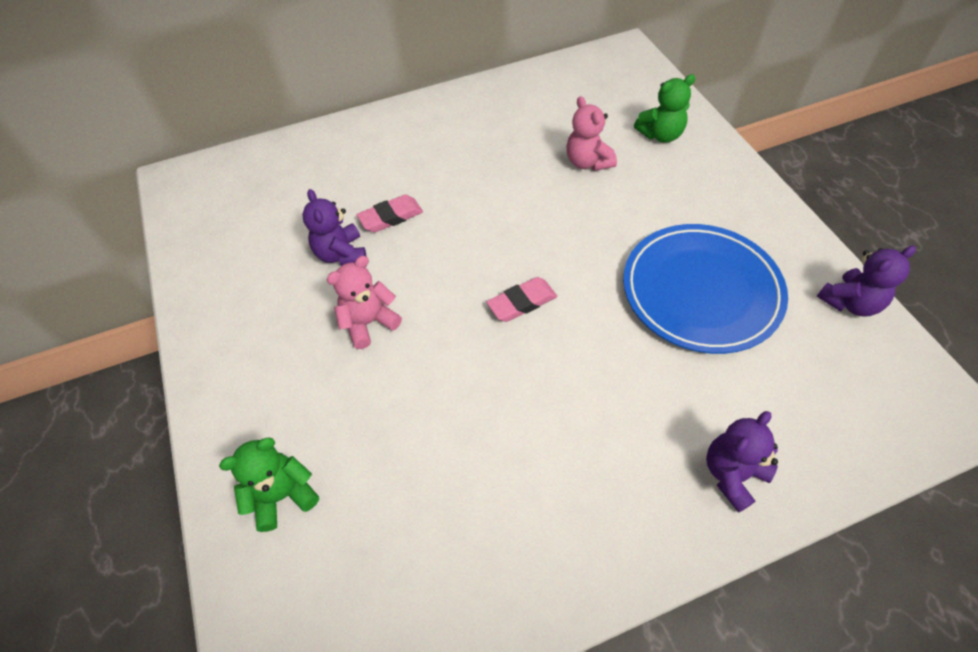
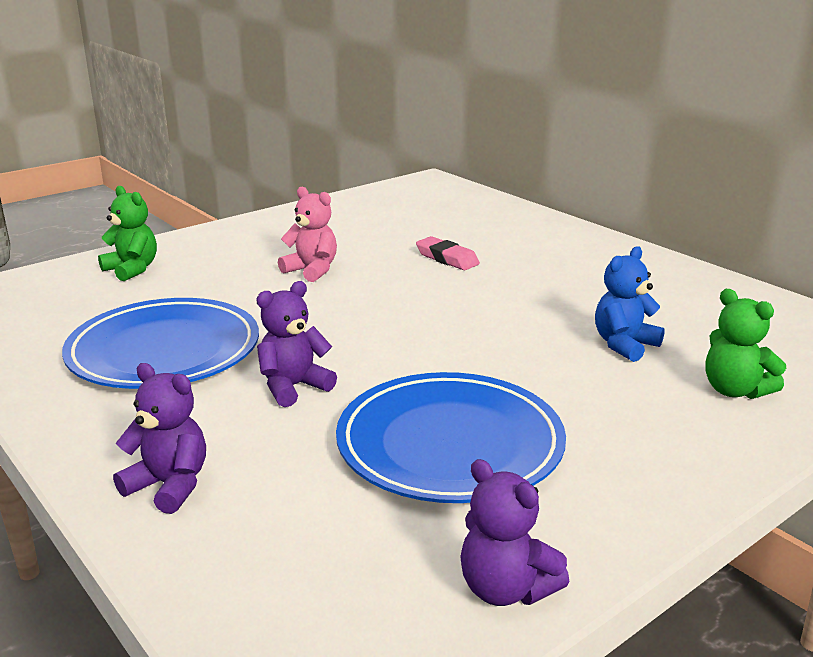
camera: 70 degrees right, 30 degrees down
(341, 254) = (386, 247): purple teddy bear -> purple teddy bear (293, 387)
(505, 468) = (164, 351): none -> blue plate
(522, 303) = (370, 334): pink eraser -> none
(587, 162) = (624, 345): pink teddy bear -> blue teddy bear

